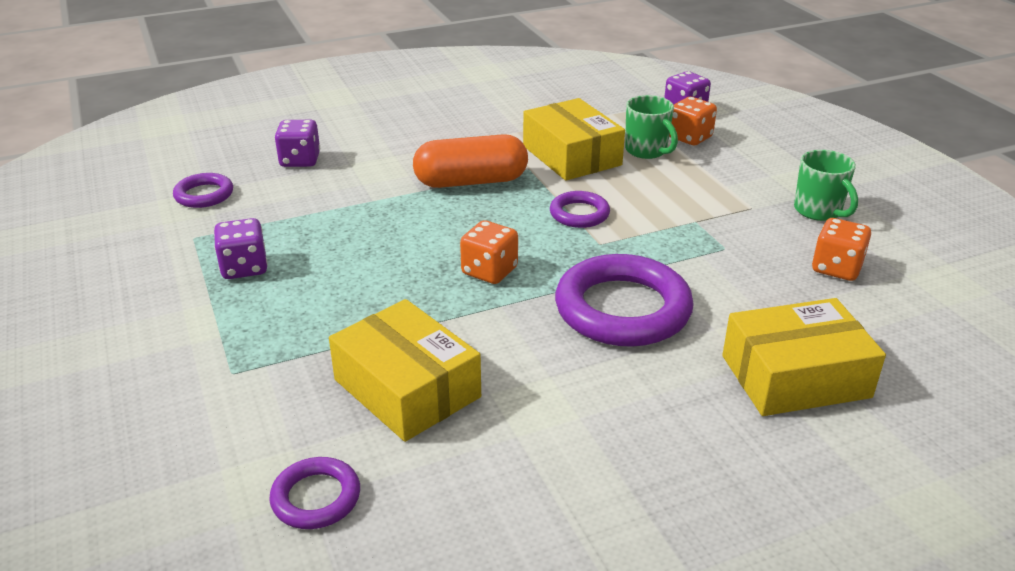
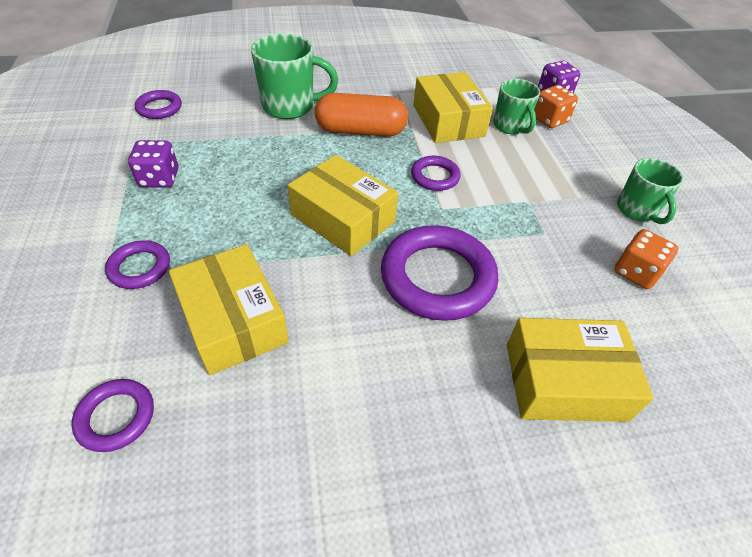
camera: 10 degrees right, 15 degrees up
(268, 359) = (140, 268): none -> purple ring
(300, 160) = (241, 90): purple dice -> none
(372, 169) = (290, 106): none -> green mug
(489, 271) = (343, 218): orange dice -> yellow box

